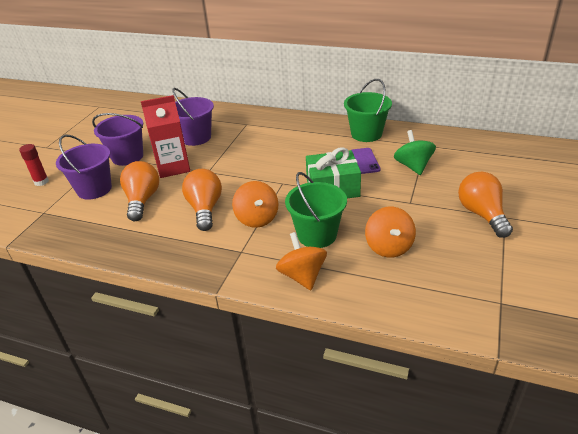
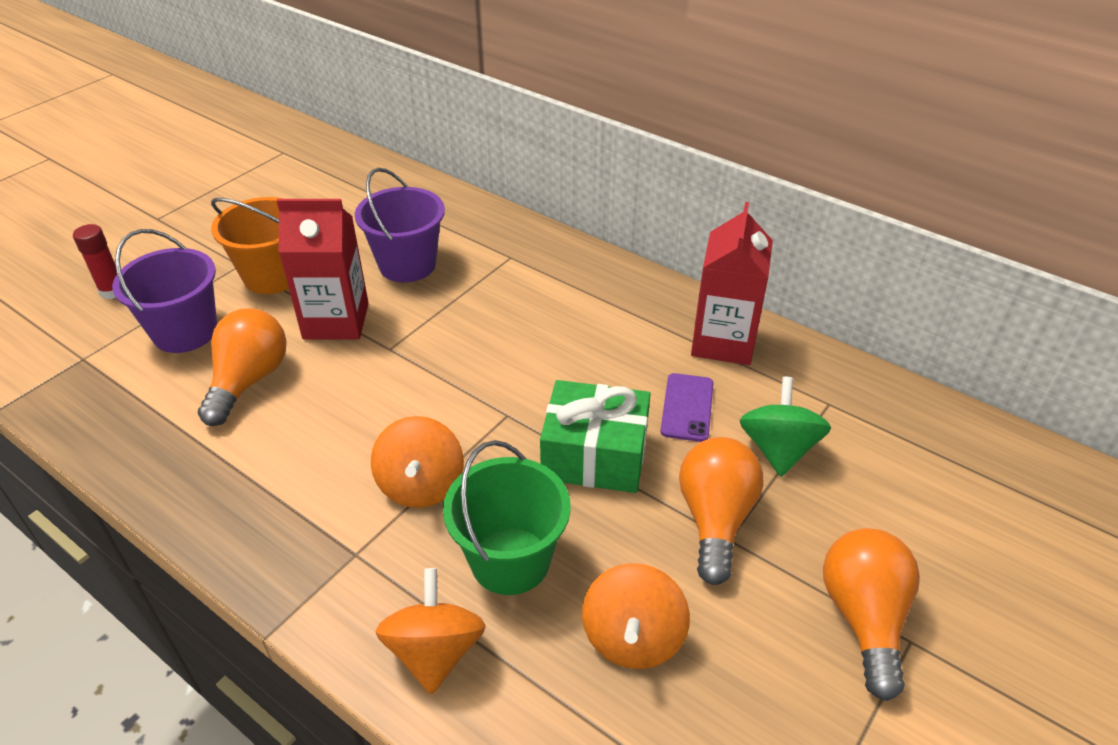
camera: 15 degrees right, 5 degrees up
(127, 157) = (273, 276): purple bucket -> orange bucket
(205, 209) = (342, 433): orange light bulb -> orange light bulb (715, 519)
(366, 134) = (723, 342): green bucket -> red carton

